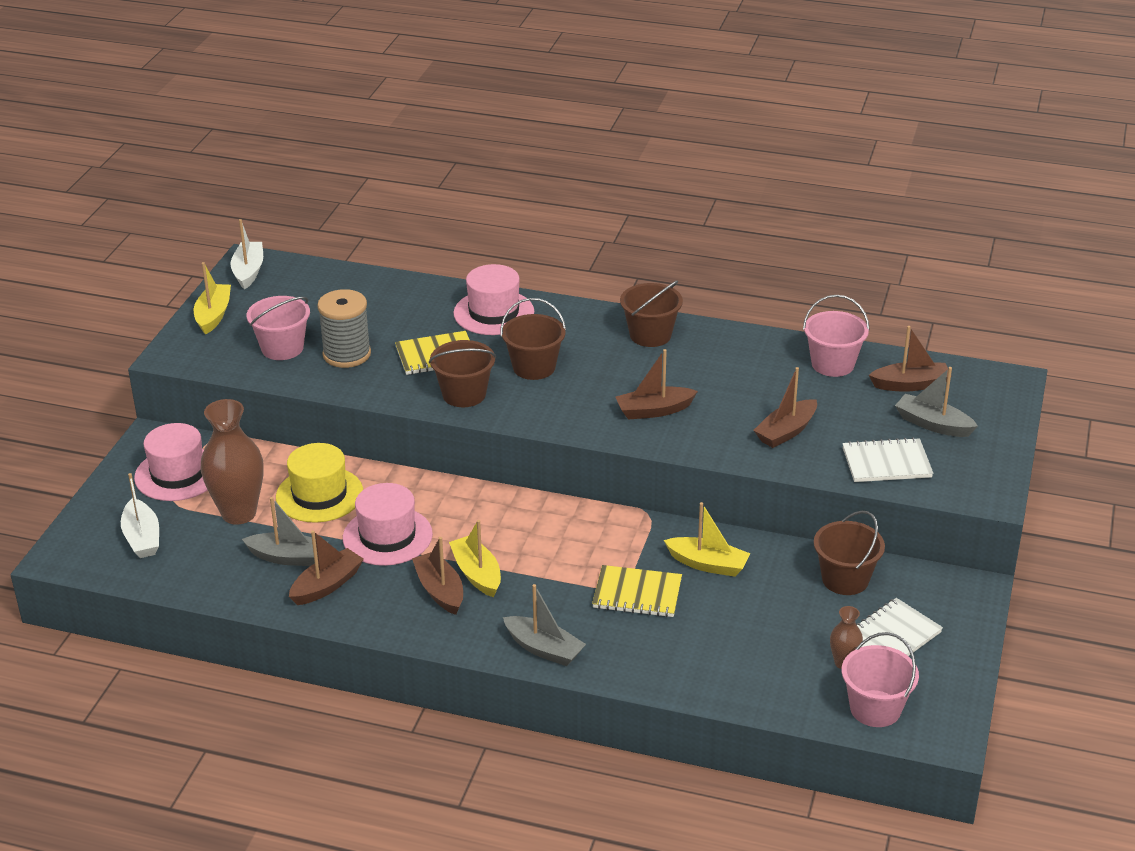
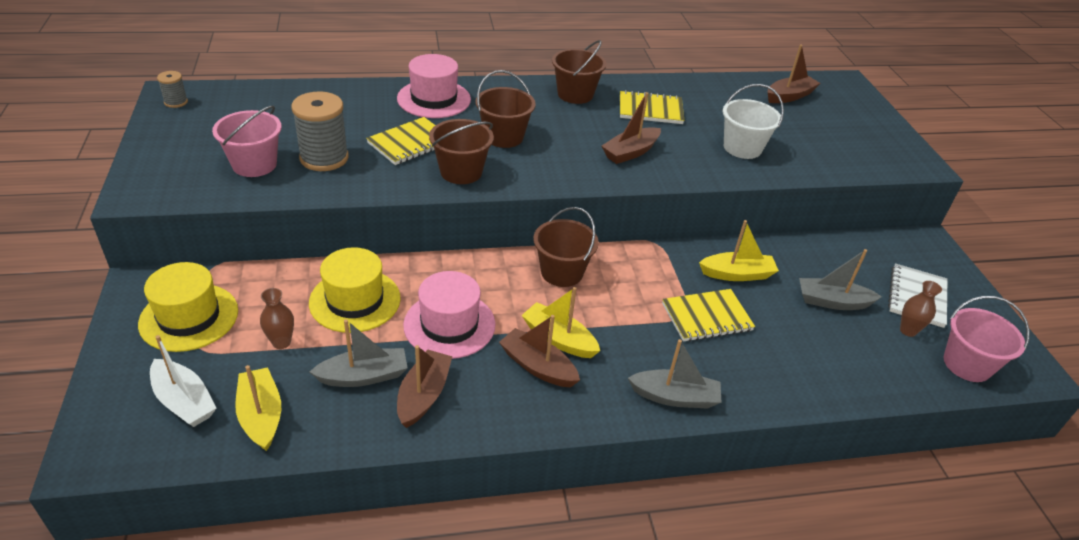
camera: 30 degrees left, 5 degrees up
(178, 474) = (189, 317): pink hat -> yellow hat
(213, 315) = (161, 147): yellow boat -> yellow boat (261, 416)
(239, 513) = (281, 342): brown vase -> brown vase, size x0.48
(248, 271) = (176, 102): white boat -> grey spool
(720, 369) = (650, 110): none -> yellow notebook
(786, 432) = (742, 148): brown boat -> white bucket
(832, 364) = (724, 92): pink bucket -> none
(845, 579) = (842, 258): brown bucket -> brown bucket (562, 272)
(886, 463) = (833, 156): white notebook -> none
(933, 424) = (832, 121): grey boat -> grey boat (832, 302)

